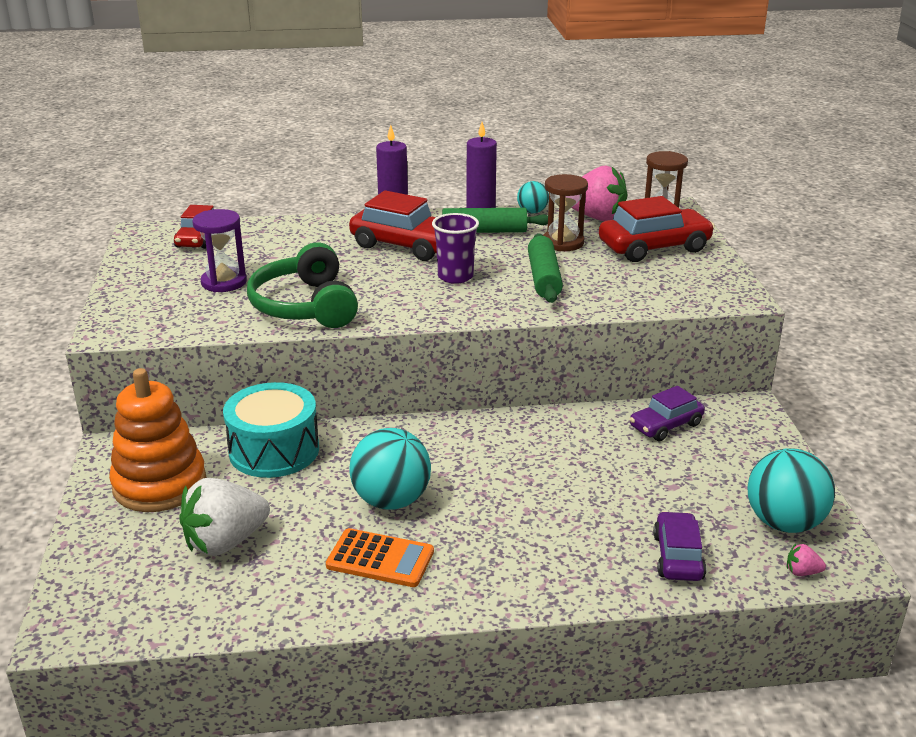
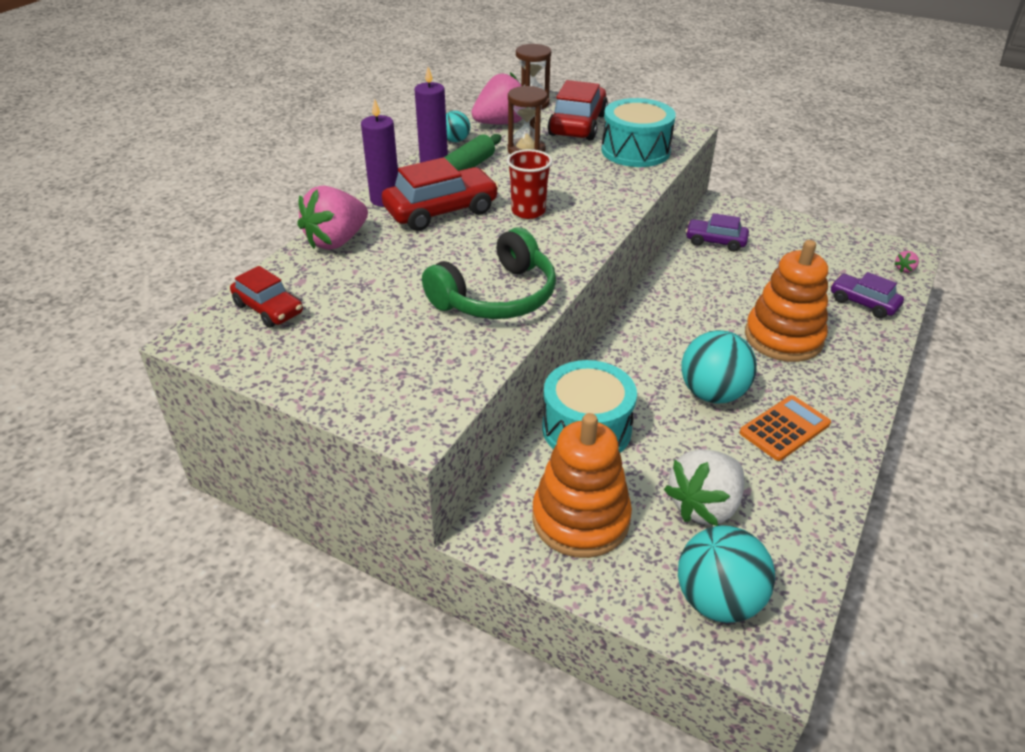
camera: 55 degrees left, 10 degrees up
(224, 282) = (391, 324): purple hourglass -> none
(225, 542) = (704, 506): white strawberry -> white strawberry turned 45 degrees clockwise
(305, 306) = (496, 296): green headphones -> green headphones turned 60 degrees counterclockwise
(311, 227) = (336, 241): none -> pink strawberry
(455, 276) = (528, 211): purple cup -> red cup
(536, 518) = (783, 338): none -> orange stacking toy
(543, 278) = (575, 179): green rolling pin -> none
(648, 287) = (635, 151): none -> turquoise drum
(666, 425) = (715, 241): purple car -> purple car turned 105 degrees clockwise
(784, 523) = (853, 252): turquoise ball -> turquoise ball (717, 600)

